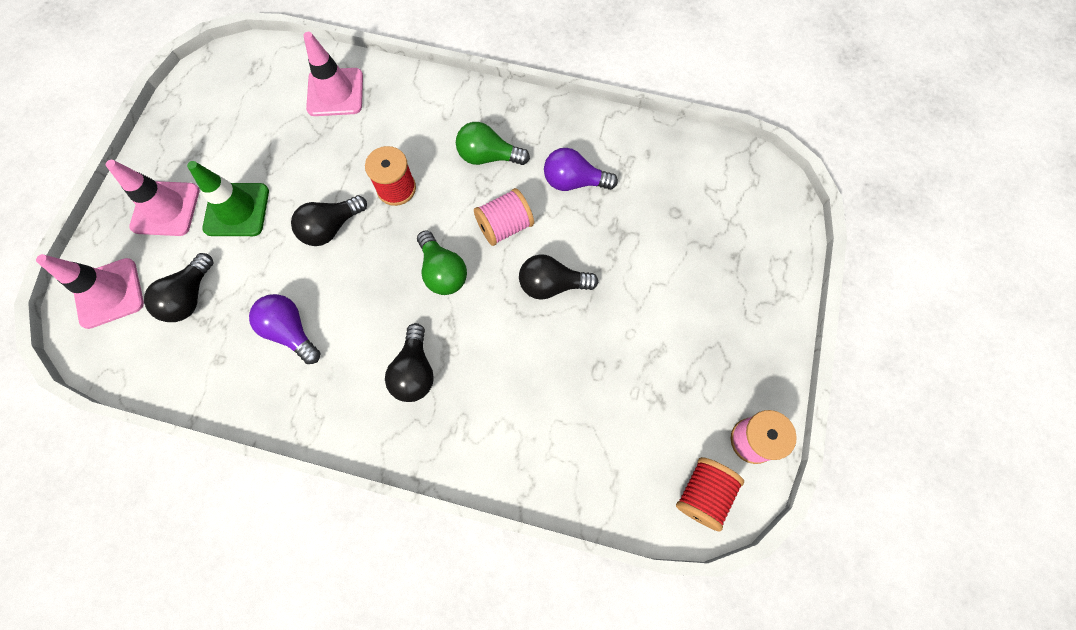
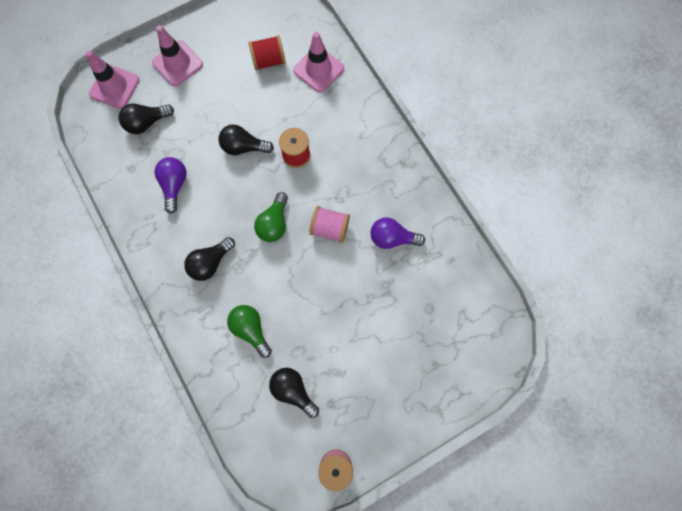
camera: 45 degrees right, 5 degrees up
(237, 210) = (209, 95): green traffic cone -> none
(488, 156) = (361, 180): green light bulb -> green light bulb (251, 329)
(552, 285) = (321, 284): black light bulb -> black light bulb (293, 390)
(574, 181) = (392, 238): purple light bulb -> purple light bulb turned 45 degrees counterclockwise
(703, 494) = (282, 465): red spool -> red spool (268, 61)

